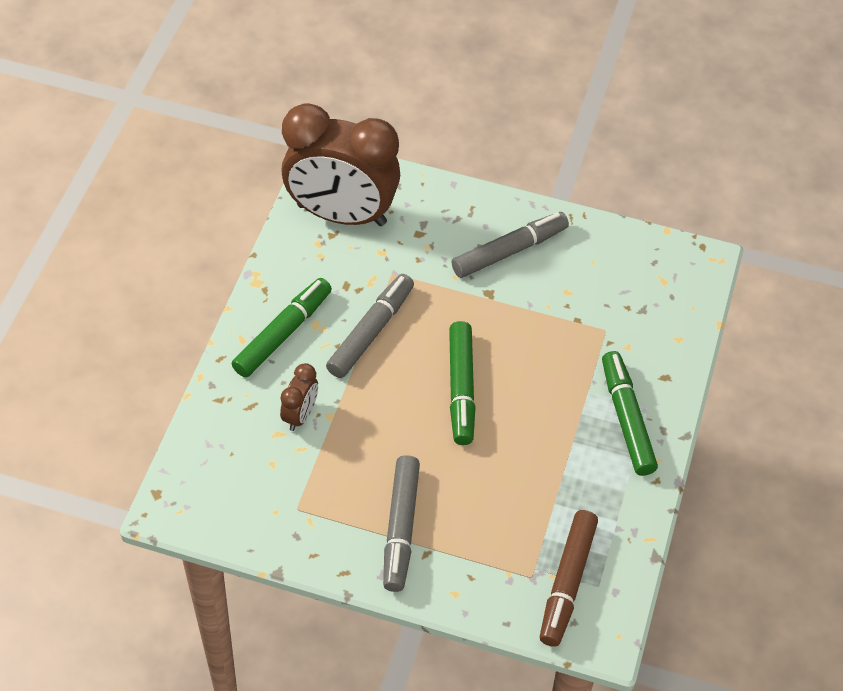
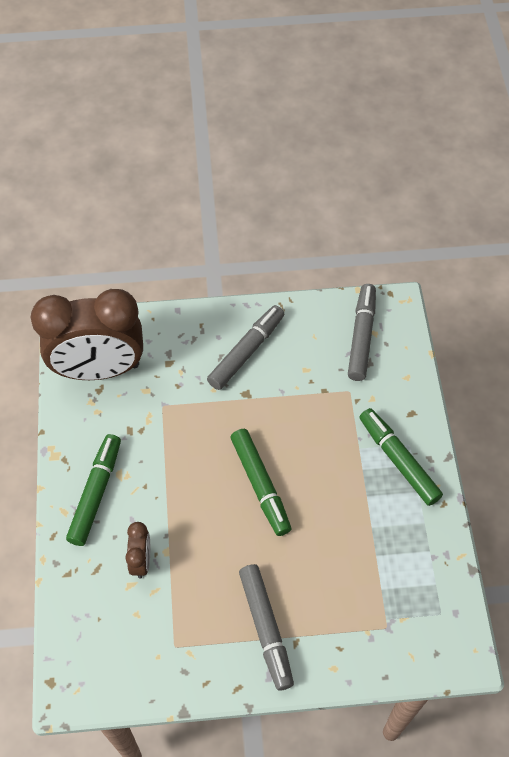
camera: 20 degrees left, 5 degrees up
(371, 331) = (167, 463): grey marker -> grey marker (361, 336)
(567, 583) = (416, 621): brown marker -> none

